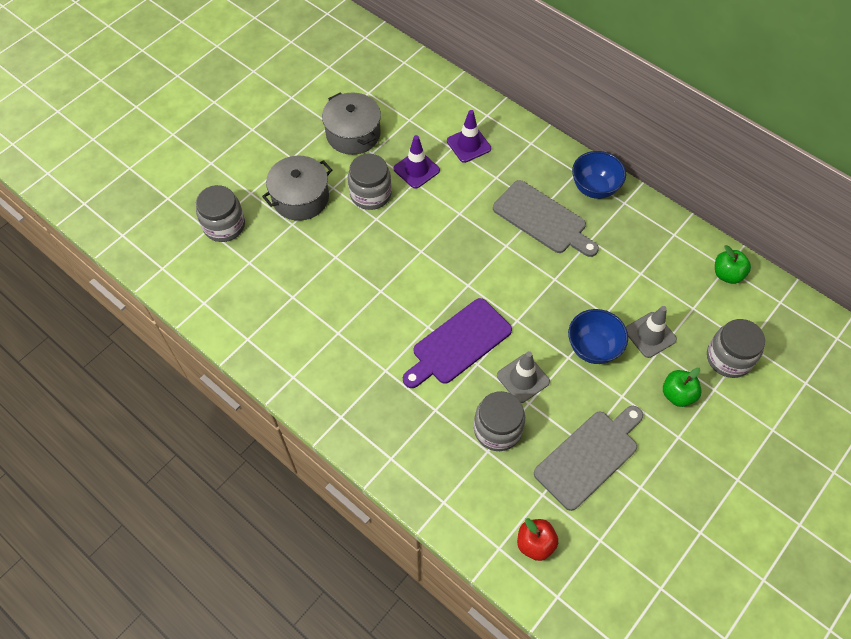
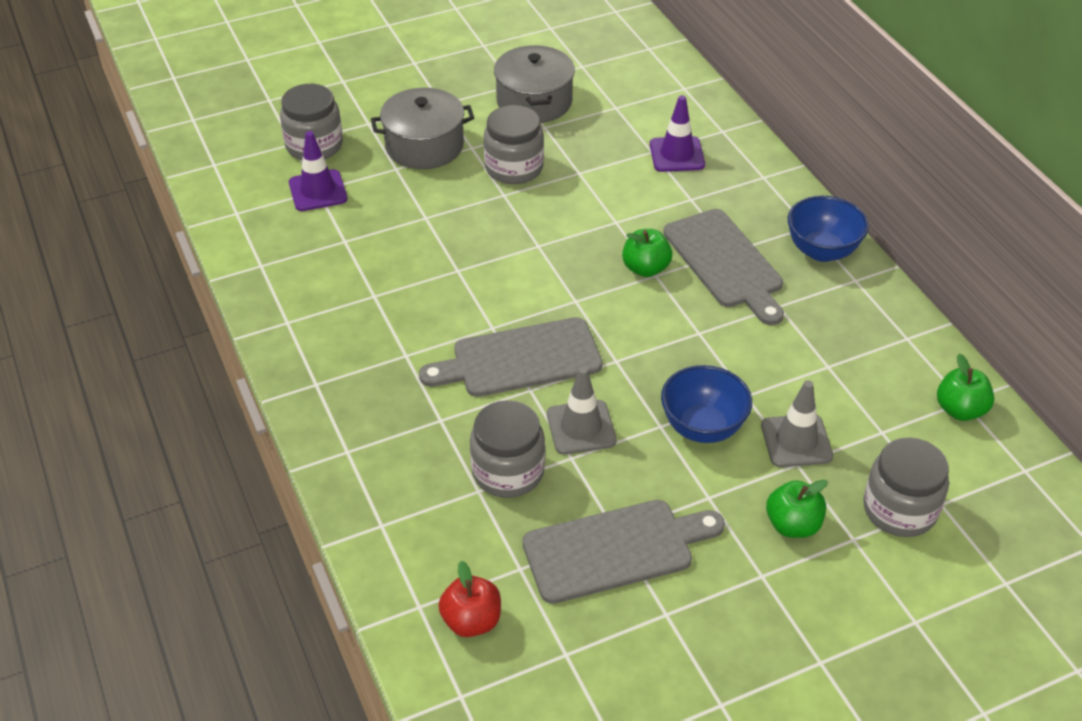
camera: 25 degrees right, 15 degrees down
(416, 169) = (590, 160): purple traffic cone -> purple traffic cone (318, 191)
(458, 344) = (519, 359): purple cutting board -> grey cutting board
(497, 243) = (645, 268): none -> green apple

